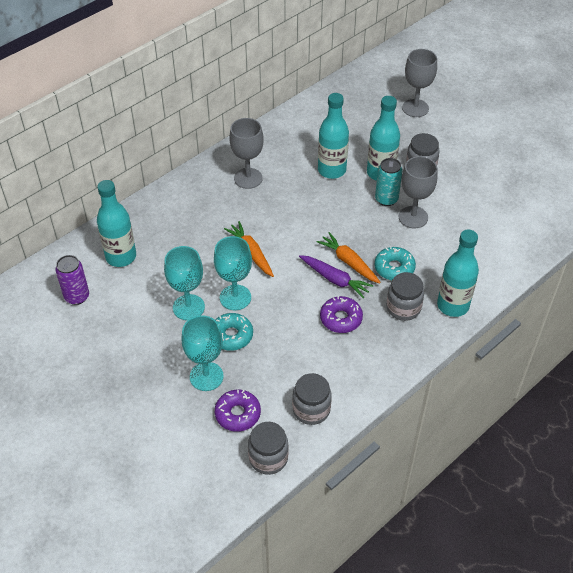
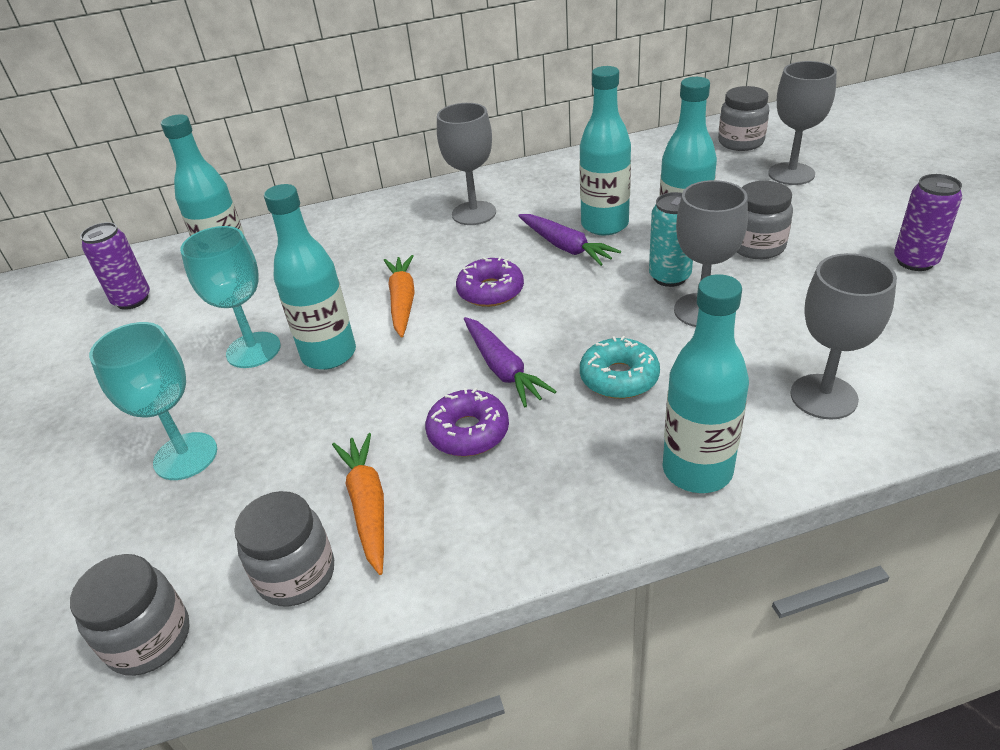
camera: 30 degrees right, 10 degrees down
(231, 335) = (276, 407): turquoise donut -> none
(235, 297) = (329, 354): turquoise goblet -> turquoise bottle
(238, 414) = (174, 535): purple donut -> purple donut (490, 291)
(319, 192) = (565, 247): none -> purple carrot
(348, 262) = (544, 349): orange carrot -> orange carrot (368, 506)
(403, 308) = (594, 447): grey jar -> grey jar (740, 142)
(488, 252) = (823, 397): none -> grey goblet
(499, 160) = (915, 261): none -> purple can

